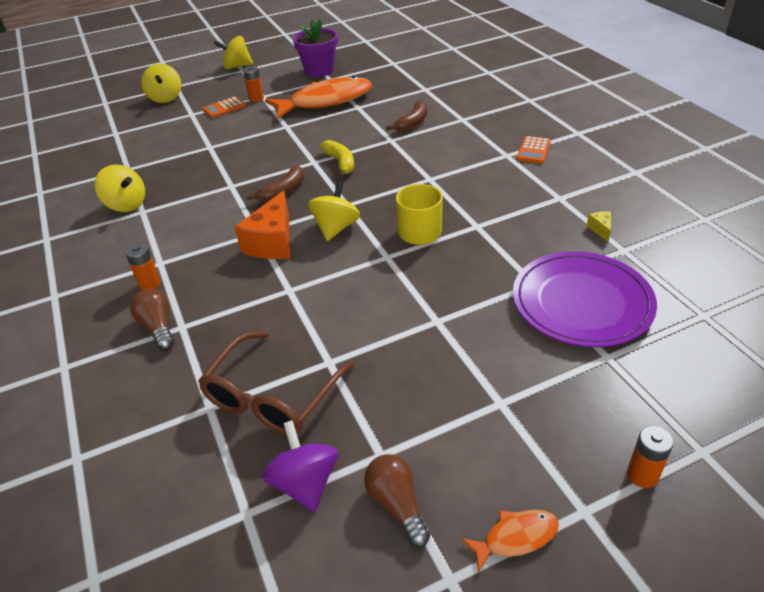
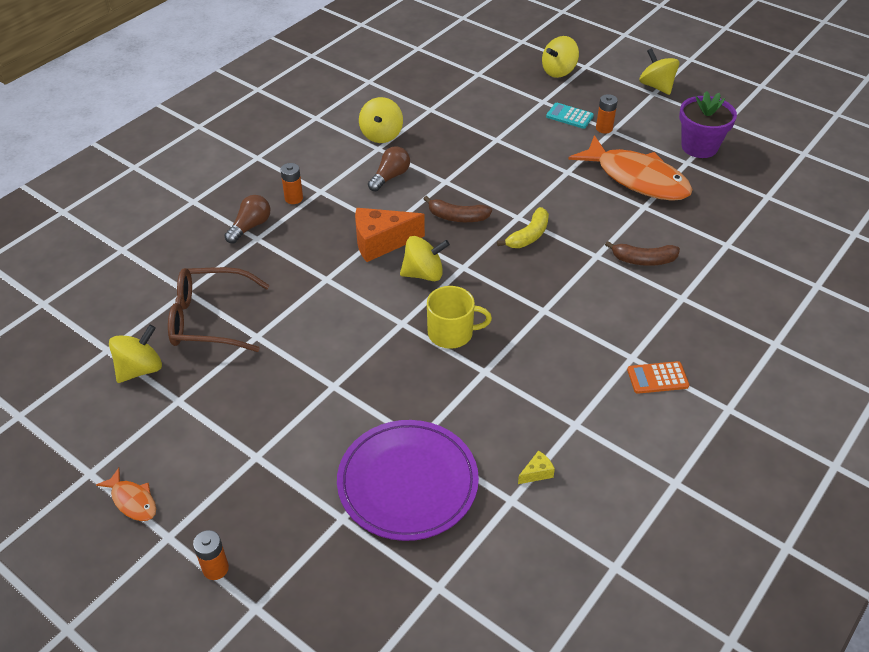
camera: 60 degrees right, 5 degrees up
(224, 108) = (569, 116): orange calculator -> turquoise calculator
(305, 483) = (140, 369): purple spinning top -> yellow spinning top
(397, 505) = (138, 425): brown light bulb -> brown light bulb (390, 177)

